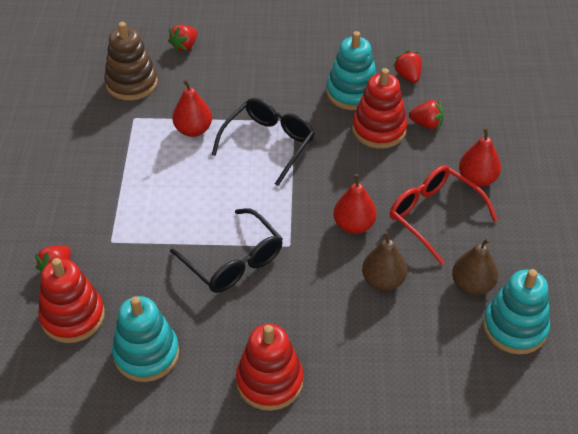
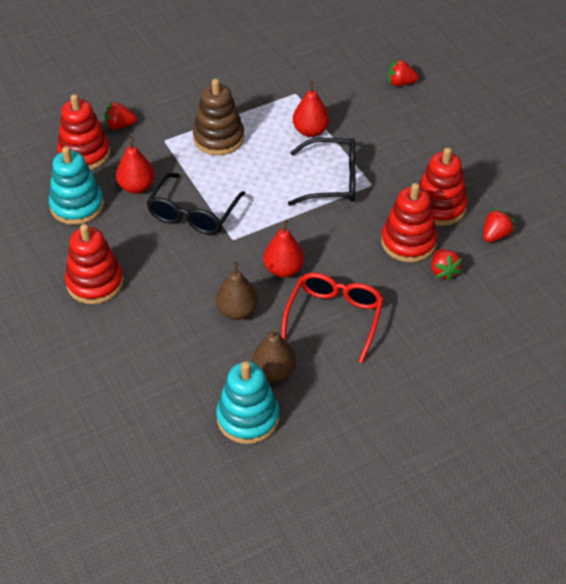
camera: 60 degrees right, 0 degrees up
(131, 83) = (331, 74): brown stacking toy -> brown stacking toy (218, 138)
(352, 92) = (439, 207): turquoise stacking toy -> red stacking toy
(477, 179) = (403, 332): red pear -> red pear (137, 187)

